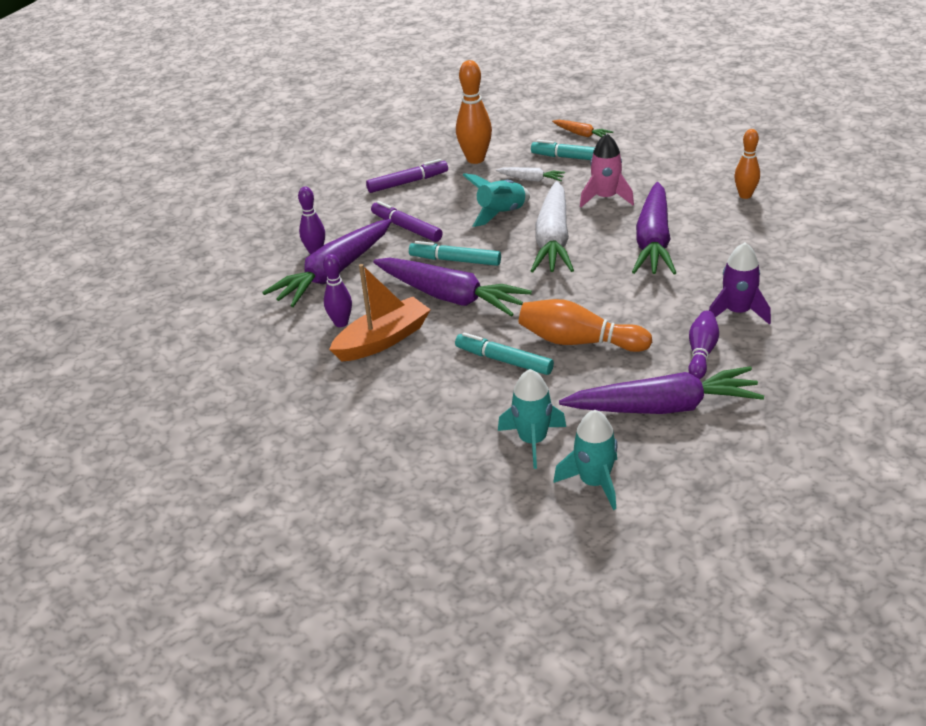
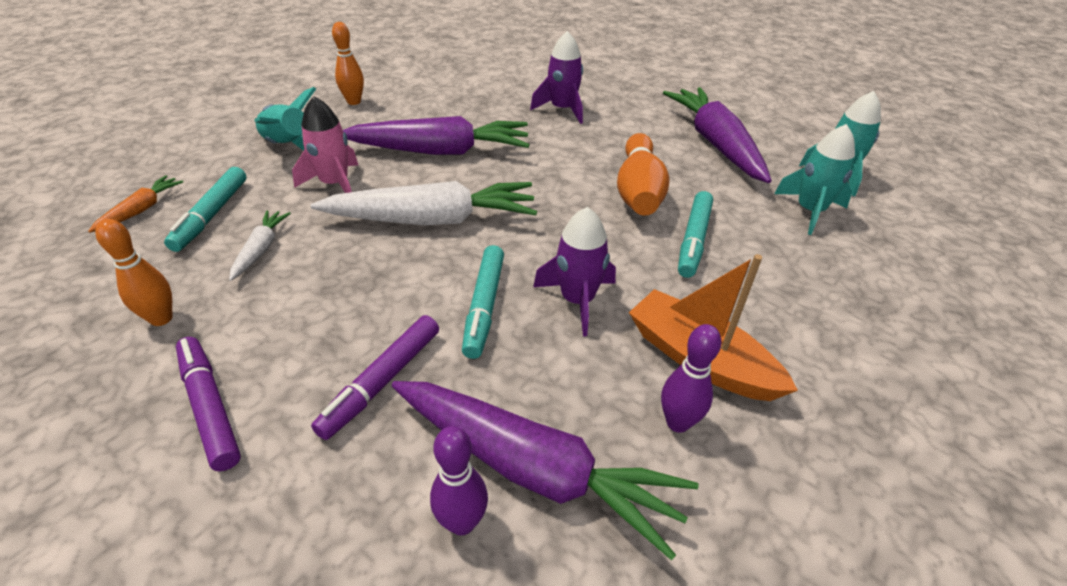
camera: 105 degrees left, 5 degrees up
(450, 297) = (577, 300): purple carrot -> purple rocket
(475, 159) = (161, 318): orange bowling pin -> orange bowling pin, size x0.65
(501, 213) = (355, 272): turquoise rocket -> turquoise rocket (288, 146)
(701, 353) = (629, 126): purple bowling pin -> none

